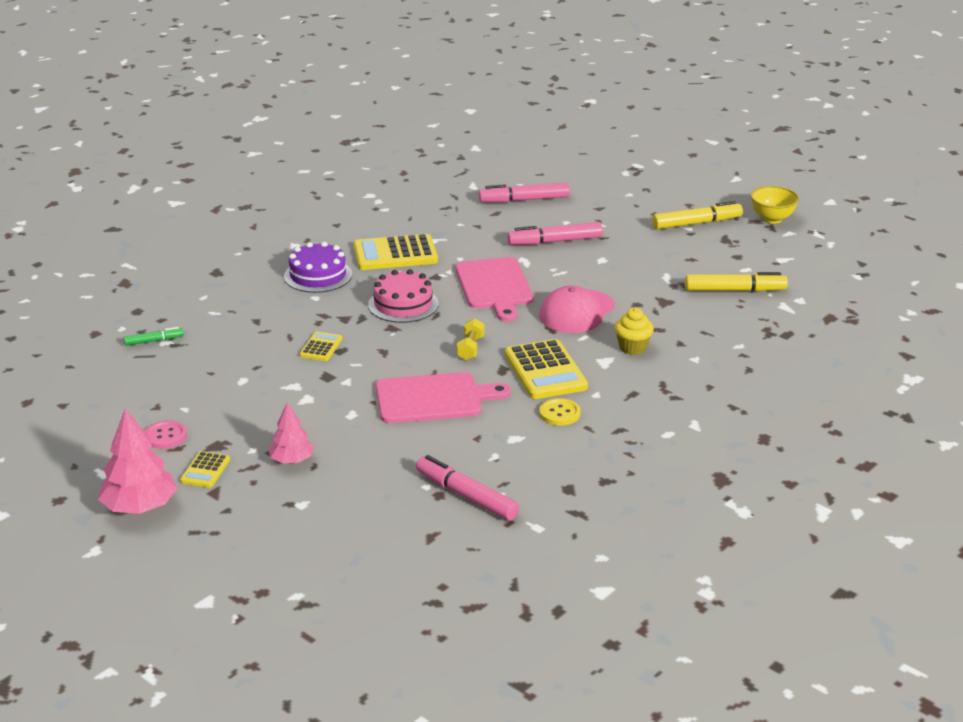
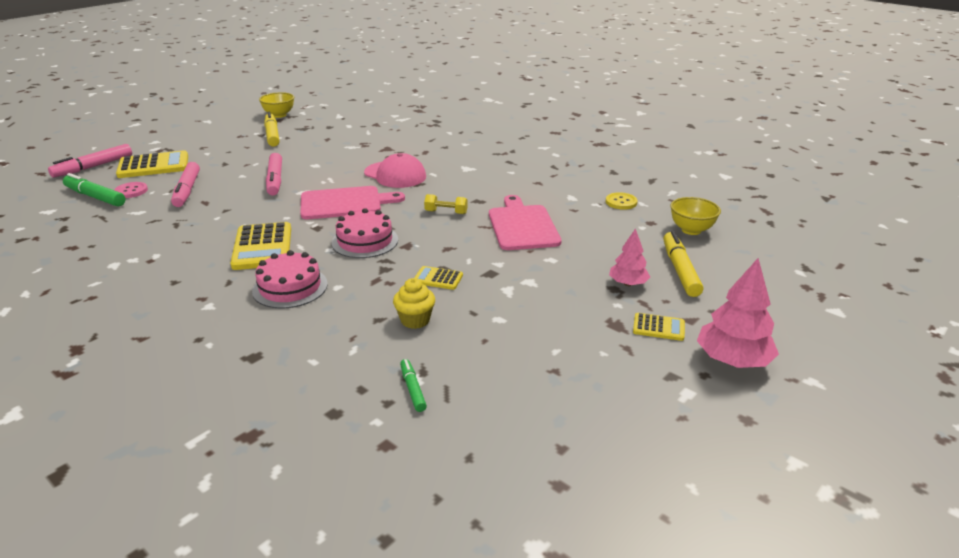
camera: 90 degrees left, 0 degrees up
(165, 436) = (609, 358): pink button -> pink button (131, 191)
(318, 275) = (290, 287): purple cake -> pink cake
(415, 525) = (691, 230): none -> yellow bowl
(466, 496) = (648, 213): pink marker -> pink marker (93, 167)
(507, 161) = (95, 197): none -> green marker
(545, 371) = (480, 186): yellow calculator -> yellow calculator (153, 166)
(559, 413) = (537, 183): yellow button -> yellow button (621, 202)
(632, 347) = (449, 159): yellow cupcake -> yellow cupcake (415, 320)
(735, 290) = (377, 129): yellow marker -> yellow marker (680, 270)

